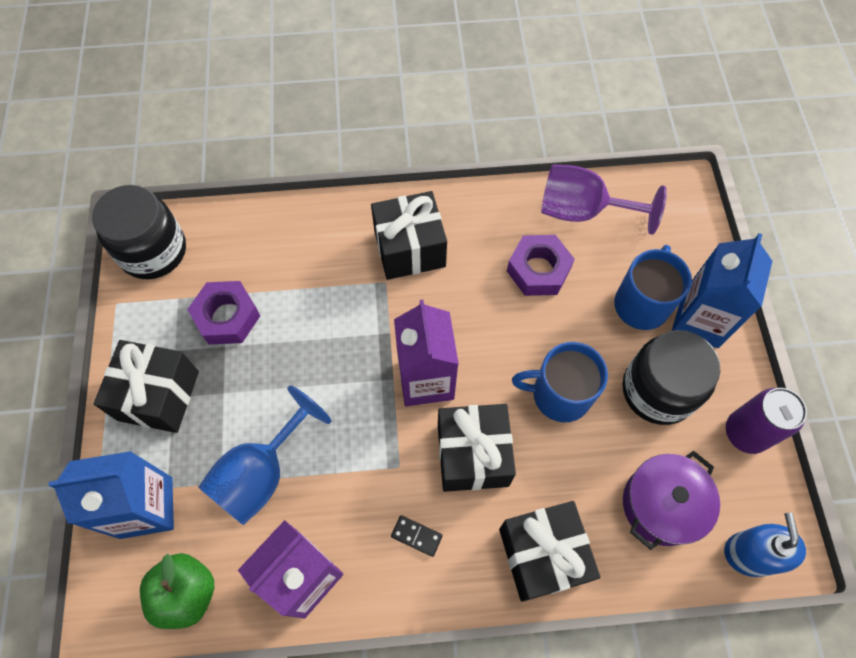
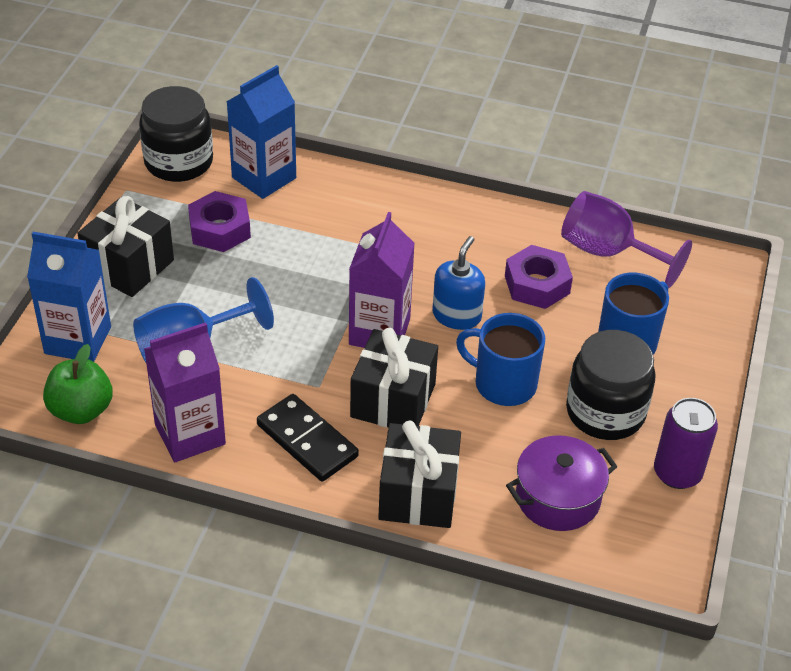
camera: 20 degrees right, 20 degrees down
(409, 248) = (418, 230): black gift -> none
(416, 536) = (307, 440): black domino -> black domino, size x2.12
(700, 320) = (681, 373): blue carton -> blue carton (264, 178)
(749, 553) = (626, 564): blue soap dispenser -> blue soap dispenser (456, 315)

